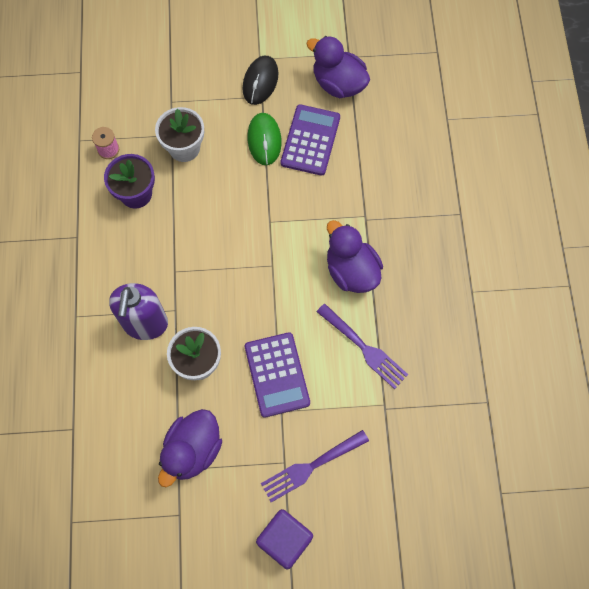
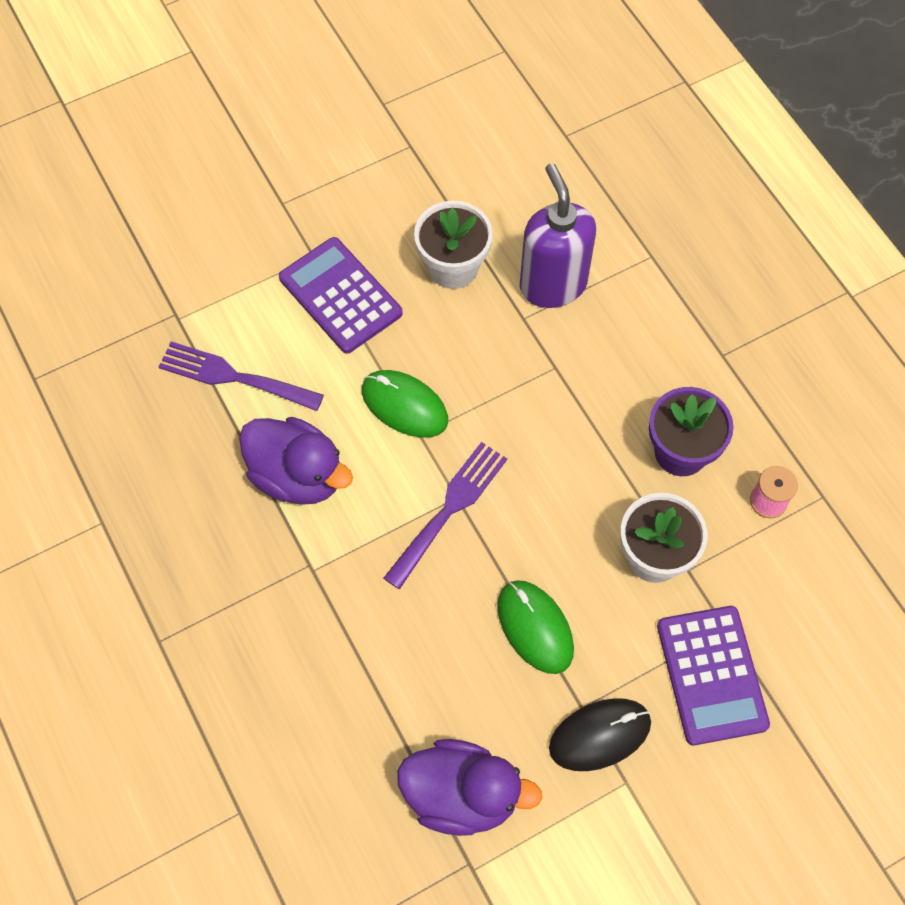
camera: 155 degrees right, 5 degrees down
(192, 450) = (404, 171): purple duck -> none
(260, 81) = (600, 735): black mouse -> black mouse turned 75 degrees clockwise
(272, 286) = (404, 405): none -> green mouse
(285, 540) = (243, 127): purple cube -> none
(310, 140) = (459, 661): purple calculator -> purple calculator (712, 675)
(311, 466) = (245, 212): purple fork -> purple fork (448, 510)

